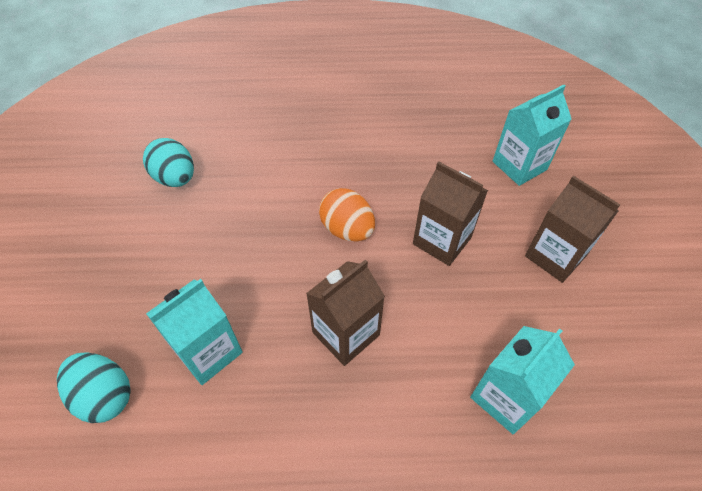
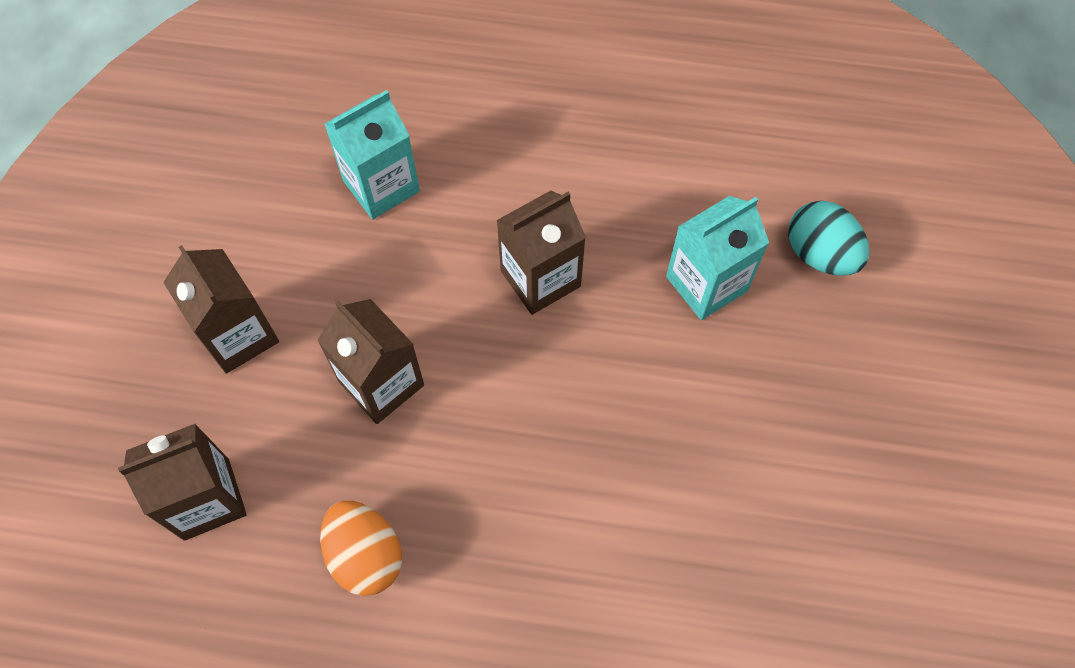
camera: 170 degrees left, 10 degrees up
(175, 178) = (774, 570): turquoise egg -> none
(347, 229) = (511, 424): orange egg -> orange egg (365, 555)
(519, 165) = (206, 499): turquoise carton -> brown carton

